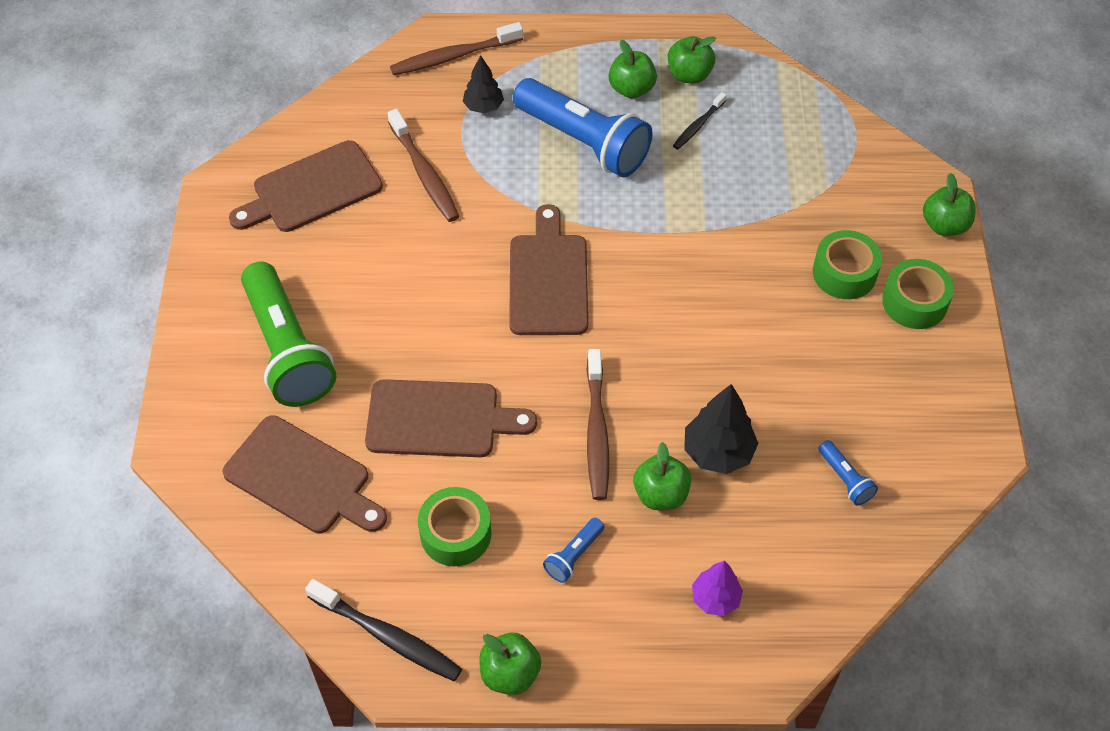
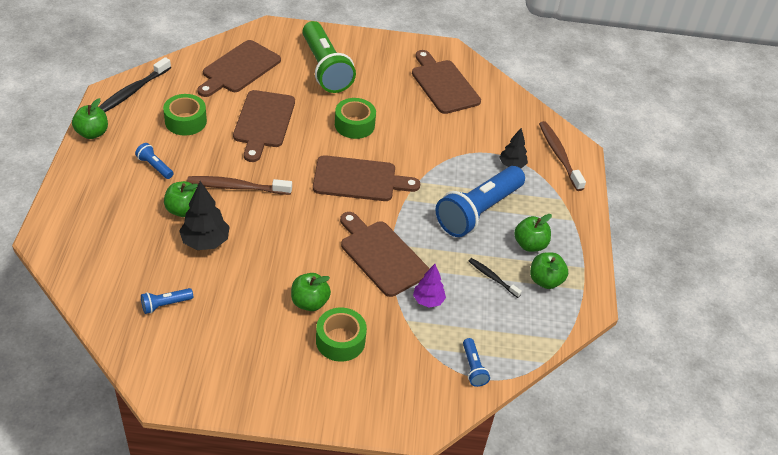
camera: 90 degrees right, 10 degrees down
(288, 350) = (325, 68): green flashlight -> green flashlight turned 90 degrees counterclockwise
(424, 173) = (453, 132): brown toothbrush -> none
(690, 241) = (382, 255): none -> brown cutting board
(715, 598) = (103, 224): purple tree -> purple tree (428, 300)
(843, 141) = (473, 368): none -> blue flashlight
(914, 302) = (305, 380): green tape -> green tape (354, 125)
(944, 225) = (379, 419): green apple -> green apple (309, 302)

